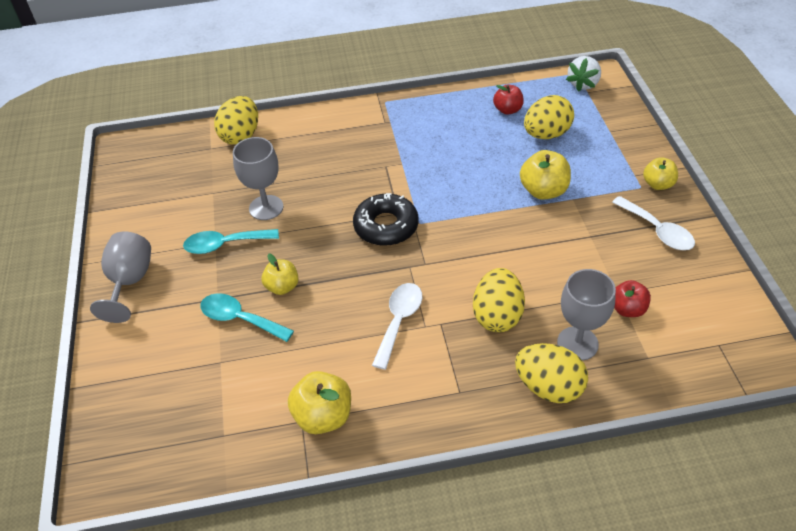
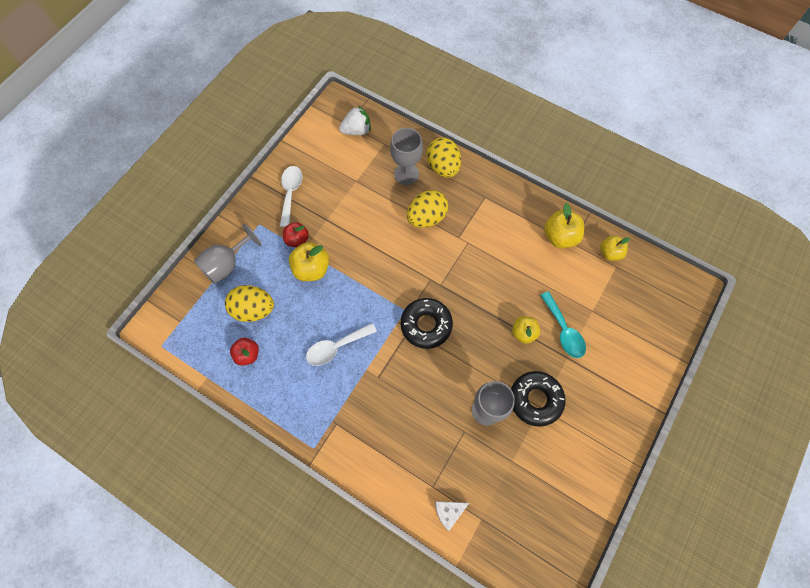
camera: 140 degrees left, 20 degrees up
(129, 282) = (616, 420): grey goblet -> grey goblet (227, 264)
(225, 244) = (535, 399): turquoise spoon -> black donut
(241, 136) = (449, 512): yellow egg -> white cheese
(399, 321) = (478, 256): white spoon -> white spoon (336, 347)
(583, 84) = (172, 331): white strawberry -> white strawberry (357, 130)
(627, 309) = (363, 169): red apple -> red apple (297, 240)
(657, 184) = (248, 217): yellow apple -> yellow apple (610, 253)

